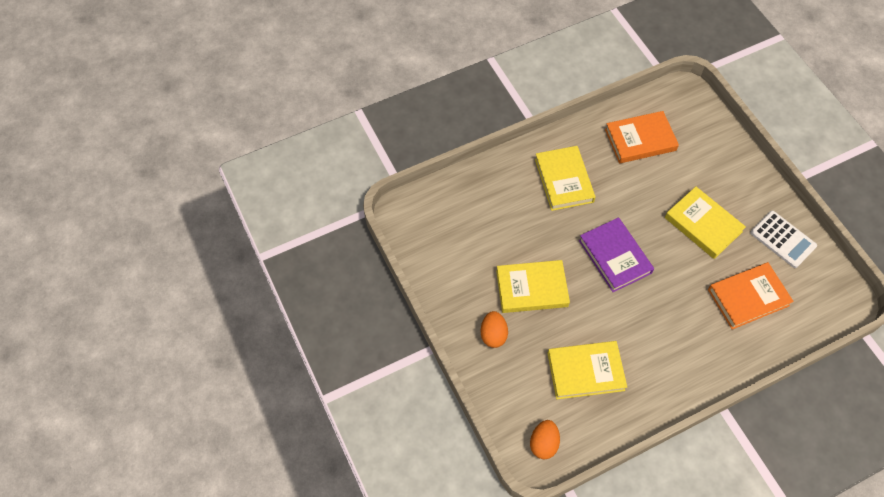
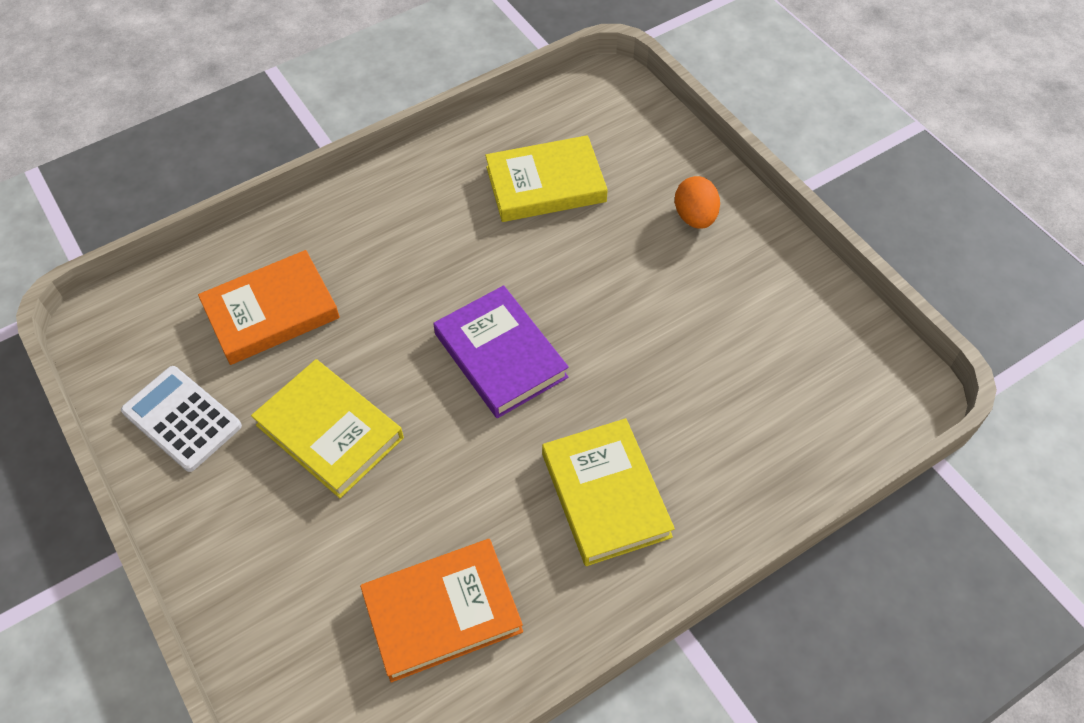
camera: 175 degrees right, 5 degrees down
(531, 288) = (643, 289): yellow book -> none
(543, 443) = (600, 99): orange egg -> none

